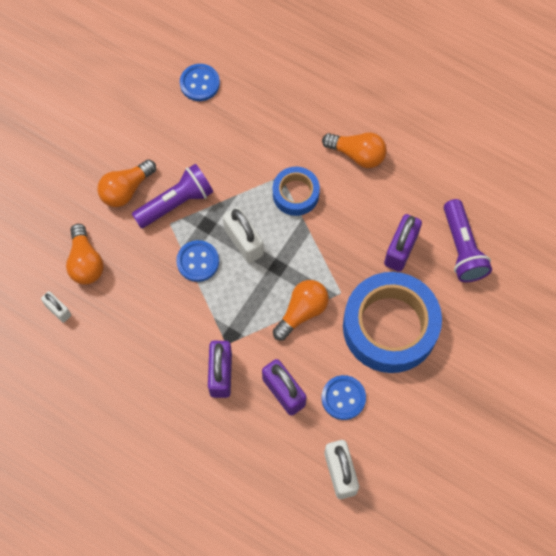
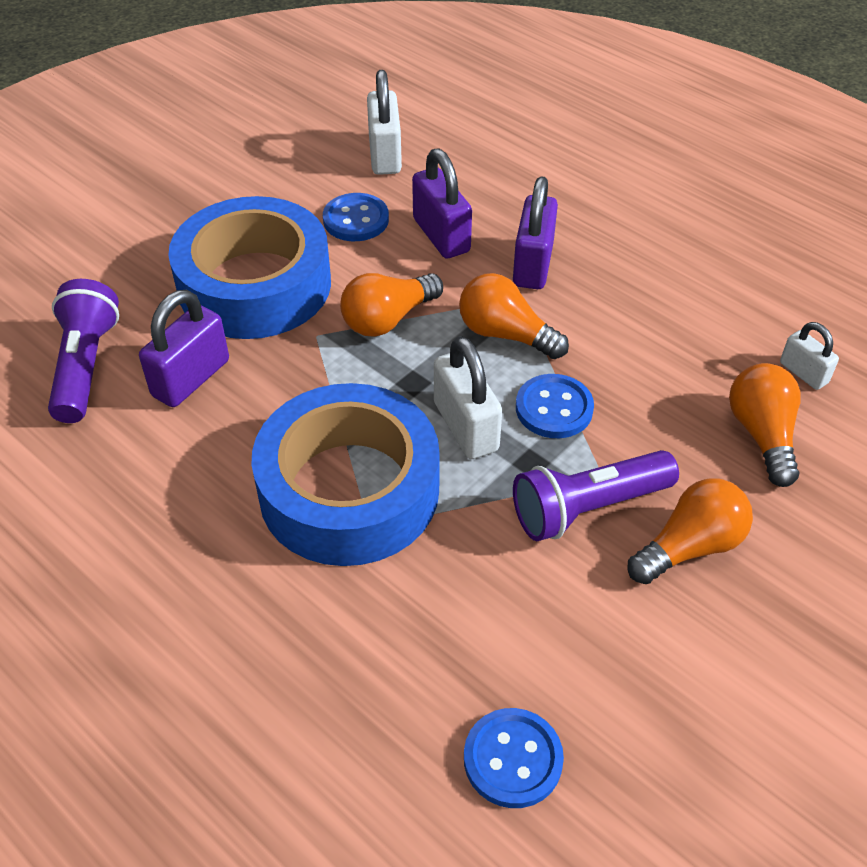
camera: 170 degrees left, 20 degrees down
(295, 194) = (349, 490): blue tape -> blue tape, size x1.94
(357, 154) = (203, 543): orange light bulb -> orange light bulb (506, 334)

